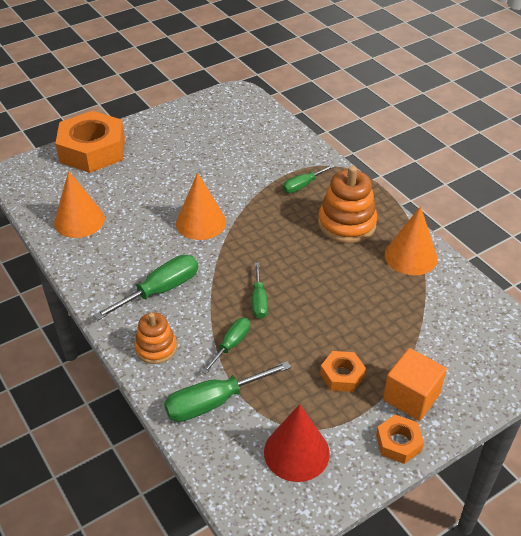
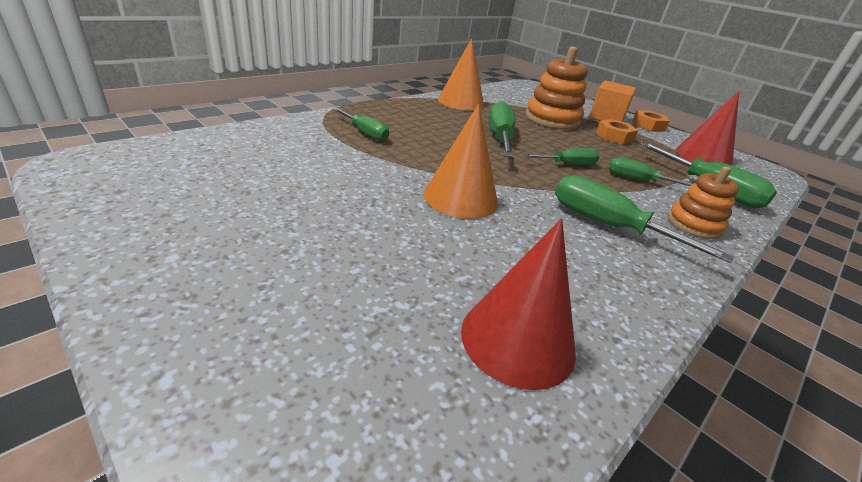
camera: 105 degrees left, 10 degrees down
(79, 220) = (517, 340): orange cone -> red cone
(92, 150) = (230, 363): orange nut -> none
(312, 267) = (500, 138): none -> green screwdriver
(346, 224) = (427, 119): orange stacking toy -> orange stacking toy (552, 119)

